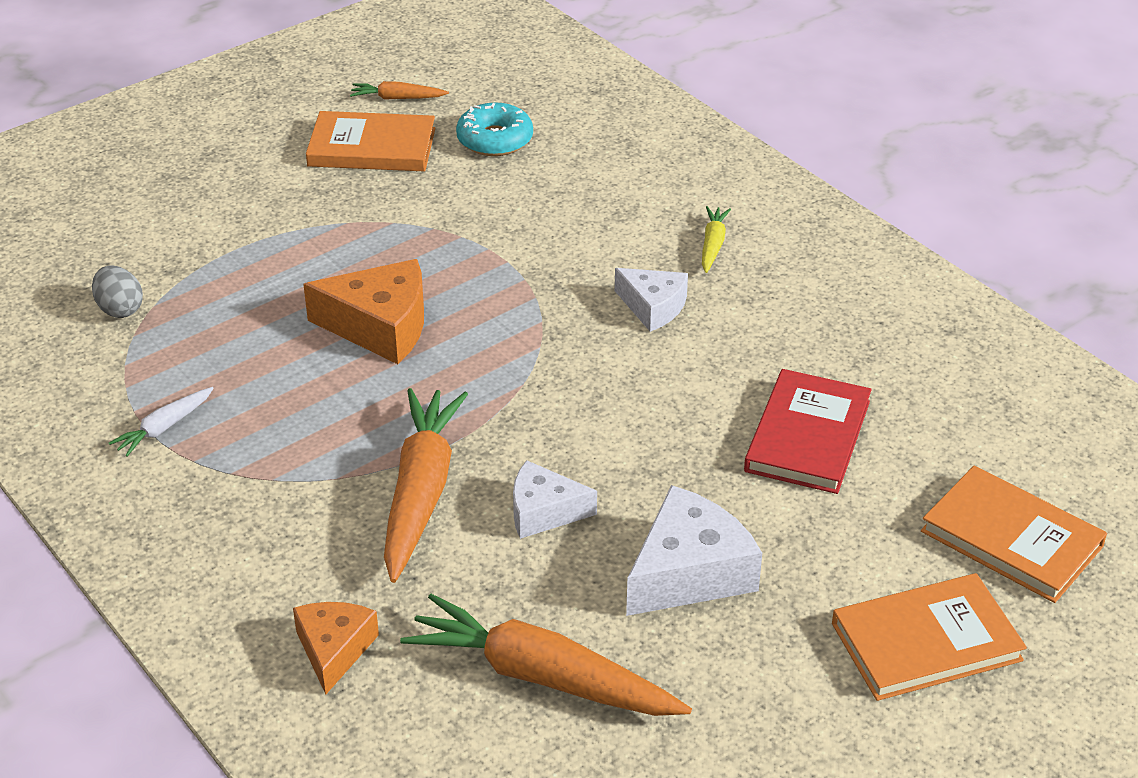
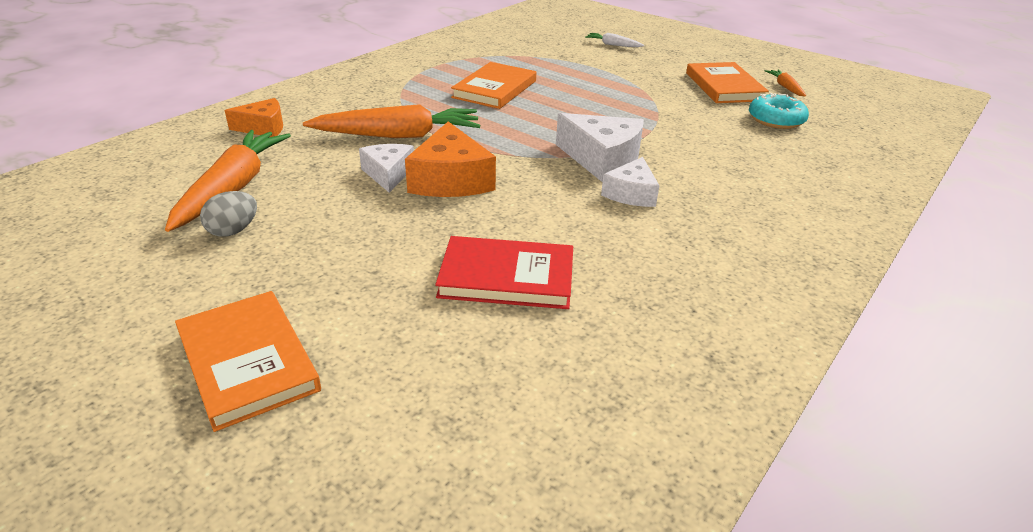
camera: 75 degrees right, 5 degrees down
(120, 309) = (523, 50): grey egg -> grey egg (233, 231)
(164, 428) = (433, 70): white carrot -> white carrot (613, 45)
(380, 326) = (547, 108): orange cheese -> orange cheese (451, 180)
(689, 572) = (332, 233): white cheese -> white cheese (602, 159)
(713, 245) = (733, 212): yellow carrot -> none
(1011, 539) = (394, 418): orange book -> orange book (495, 89)

